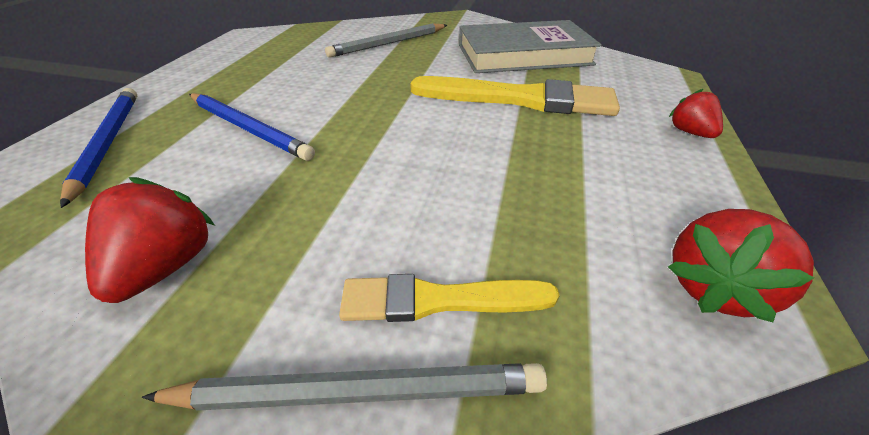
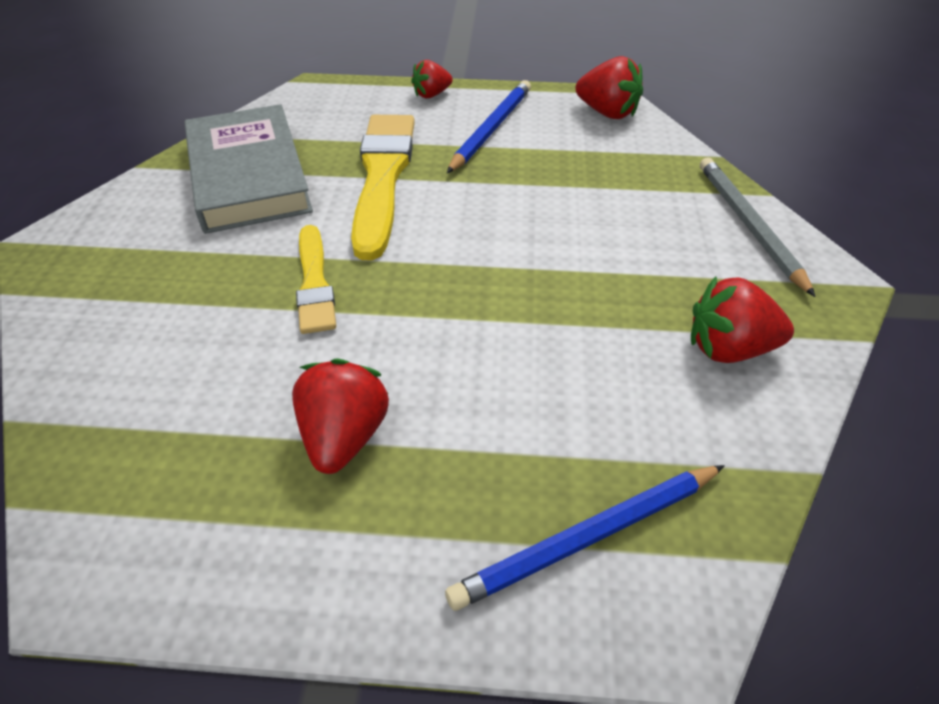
camera: 100 degrees left, 5 degrees up
(249, 128) = (503, 387): blue pencil -> blue pencil (491, 129)
(263, 79) = (344, 436): none -> red strawberry
(389, 43) = (186, 312): grey pencil -> none
(439, 300) = (674, 205): yellow brush -> yellow brush (314, 283)

